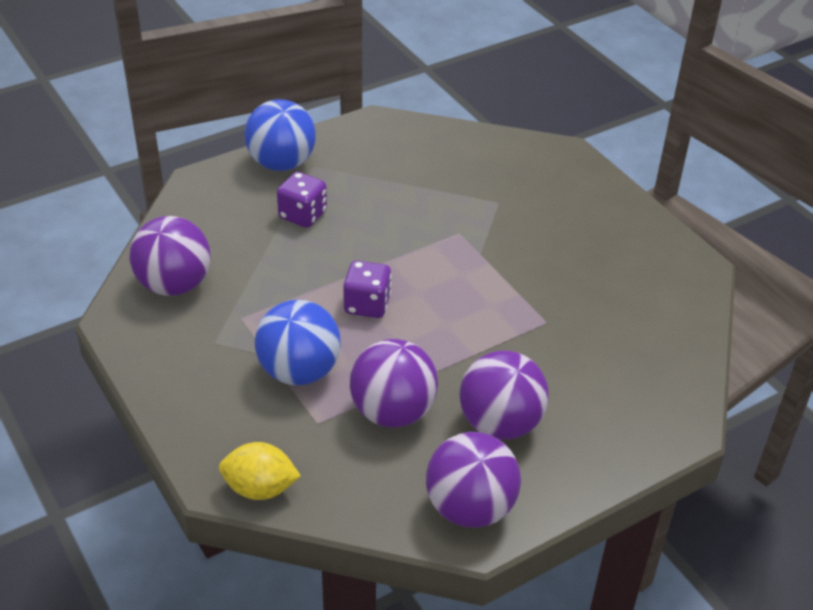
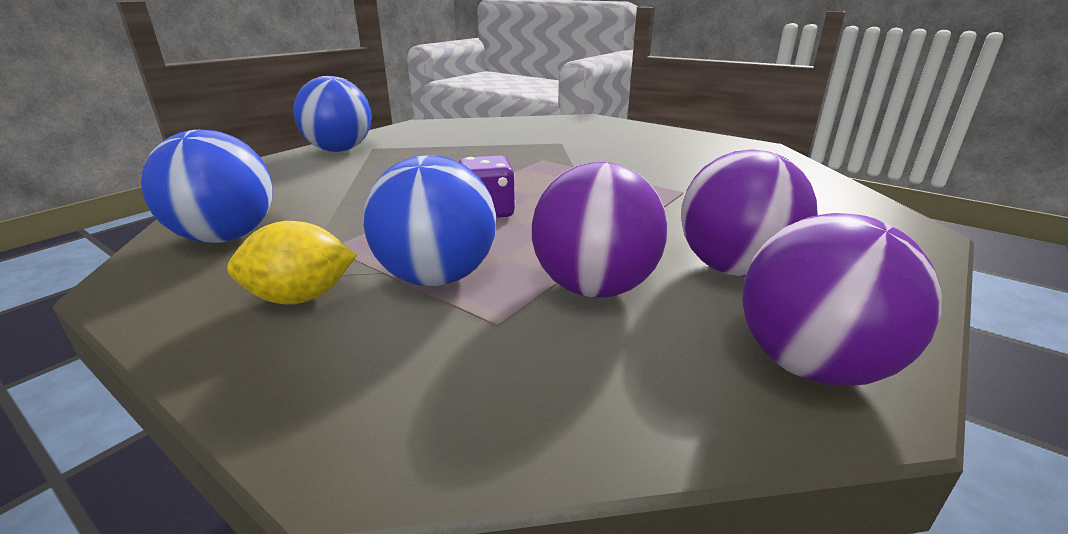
camera: 20 degrees left, 15 degrees down
(174, 285) = (226, 237): purple ball -> blue ball
(260, 488) = (449, 442): yellow lemon -> yellow lemon (301, 297)
(302, 215) = (376, 171): purple dice -> none

